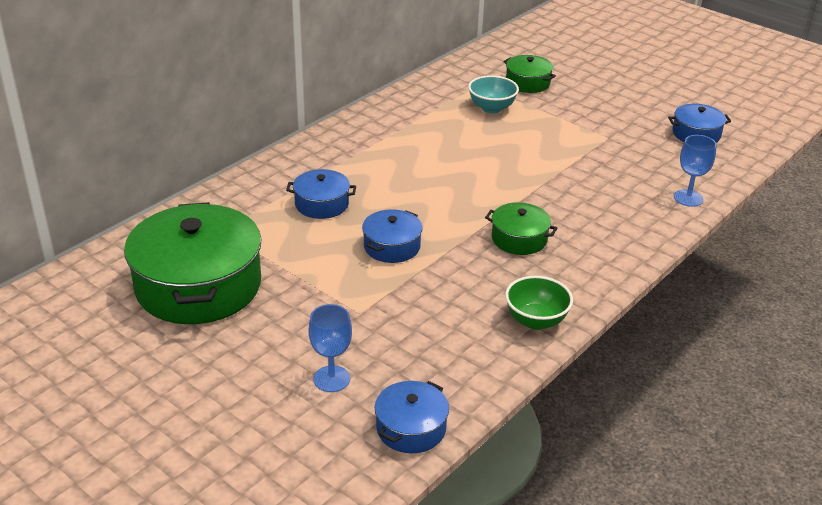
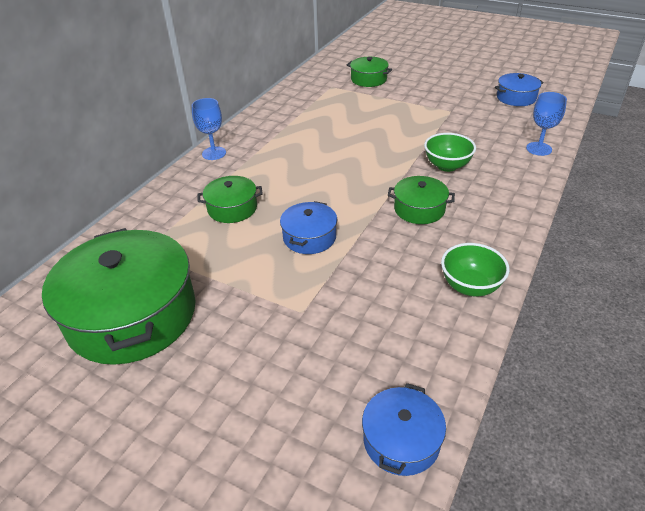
camera: 10 degrees left, 5 degrees up
(322, 204) = (232, 208): blue pot -> green pot
(331, 379) = (298, 396): blue goblet -> blue goblet (214, 153)
(491, 108) = (348, 103): turquoise bowl -> none
(572, 199) = (447, 166): none -> green bowl

